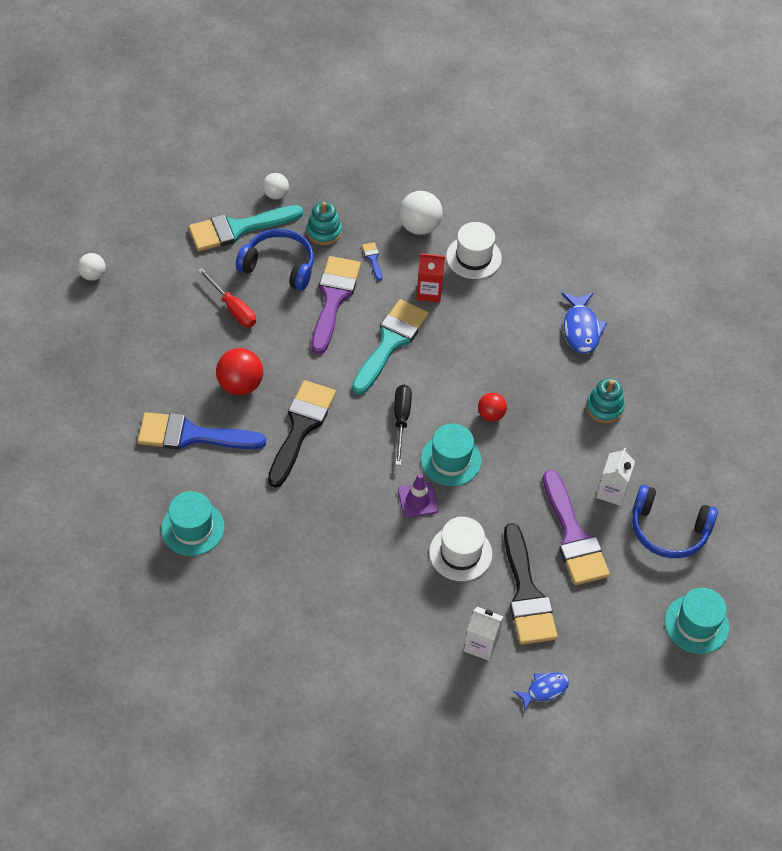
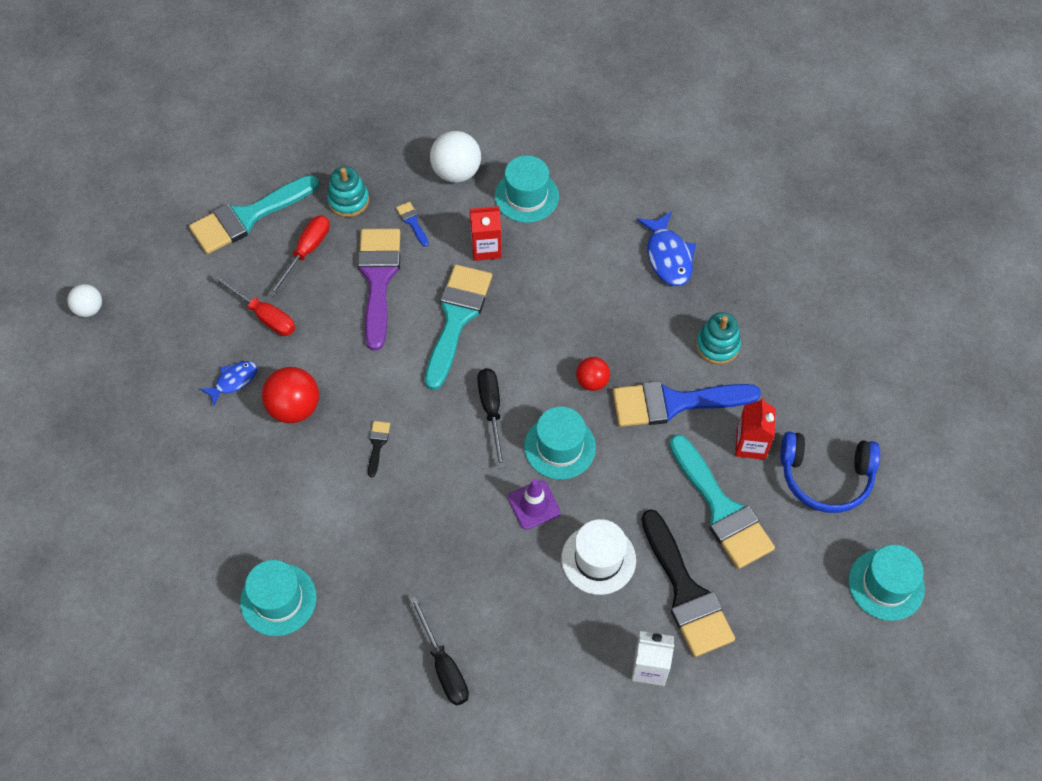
camera: 10 degrees left, 5 degrees up
(191, 435) = (251, 483): blue brush -> blue brush (674, 403)
(276, 195) = (282, 167): white ball -> none
(279, 266) = (306, 252): blue headphones -> red screwdriver
(301, 427) = (377, 444): black brush -> black brush, size x0.41
(313, 606) = (443, 666): none -> black screwdriver
(473, 257) = (526, 196): white hat -> turquoise hat
(544, 689) = (735, 706): blue fish -> blue fish (233, 381)
(573, 536) = (721, 509): purple brush -> turquoise brush
(611, 491) = (750, 444): white carton -> red carton

